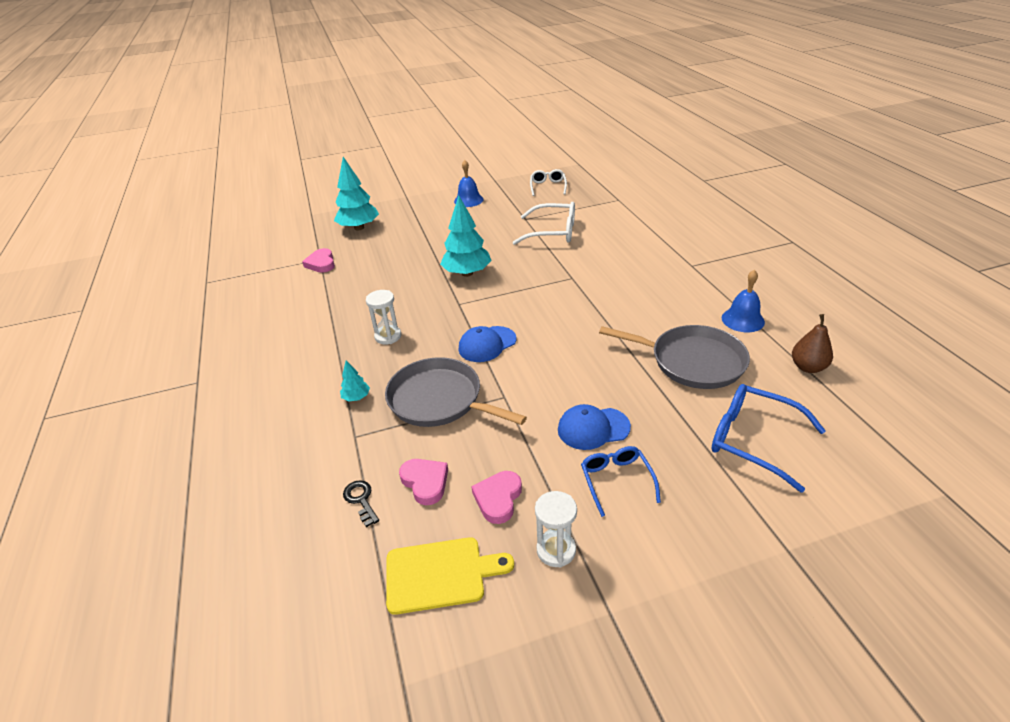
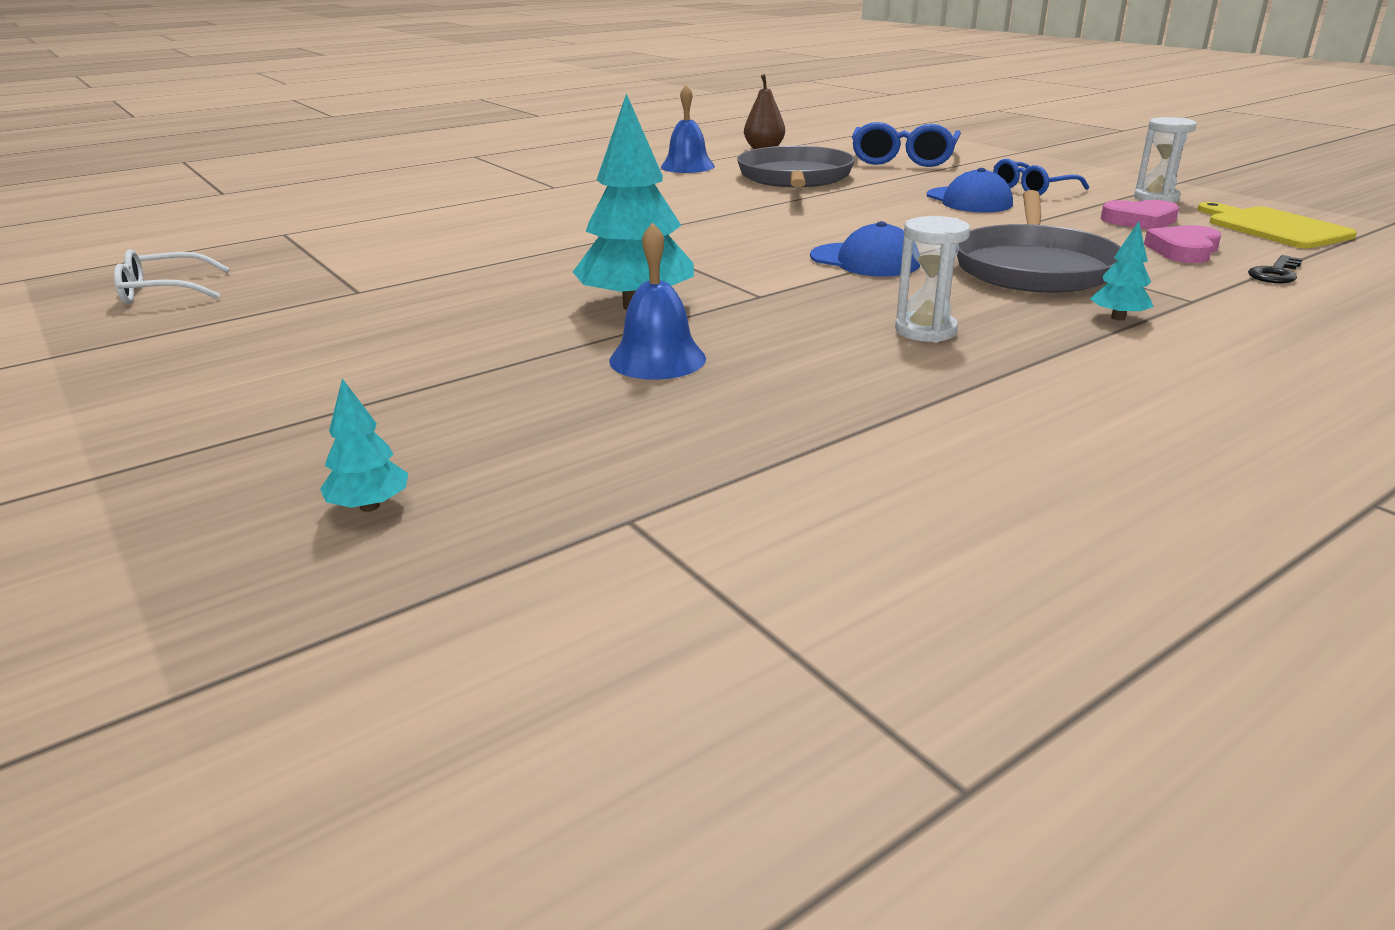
camera: 110 degrees left, 10 degrees down
(321, 263) = (660, 506): pink heart -> none
(359, 228) = (370, 506): turquoise tree -> turquoise tree, size x0.46
(468, 200) = (201, 366): blue bell -> blue bell (657, 359)
(552, 232) = (433, 264): white glasses -> none

